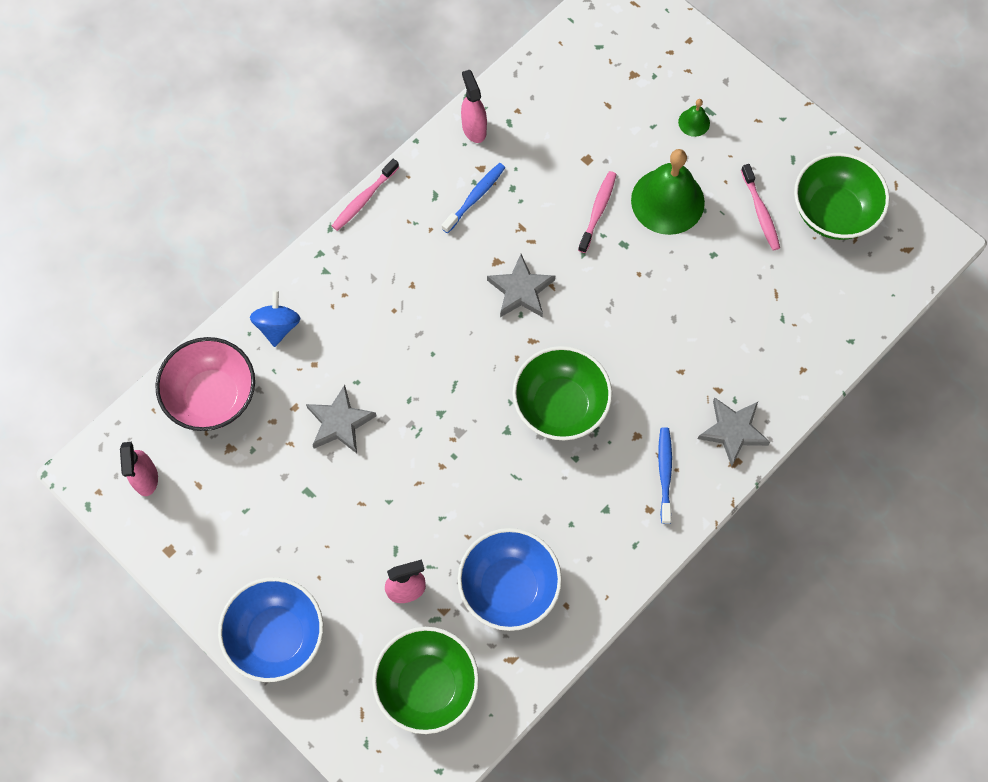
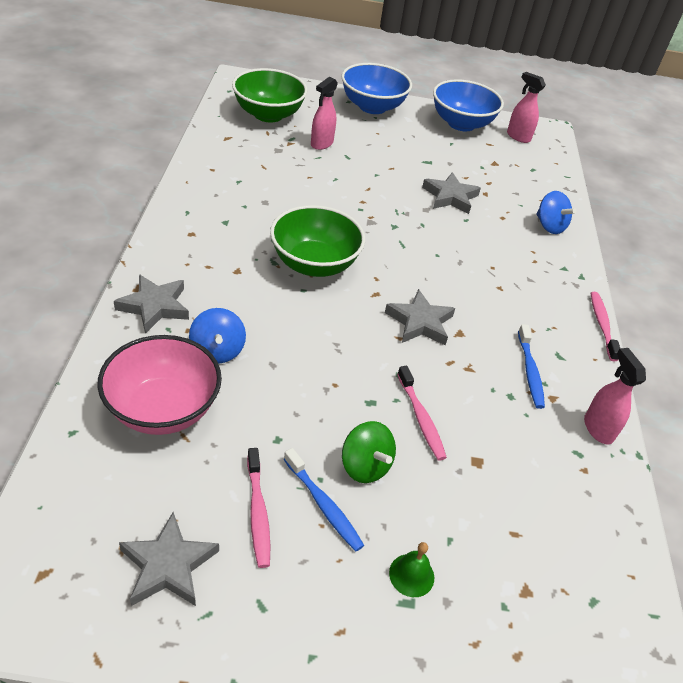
camera: 135 degrees right, 25 degrees down
(212, 396) = (536, 180): pink bowl -> pink bowl (163, 409)
(474, 128) = (598, 428): pink spray bottle -> pink spray bottle turned 135 degrees counterclockwise
(509, 587) = (259, 164): blue bowl -> blue bowl (461, 124)
(665, 473) = (195, 257): blue toothbrush -> blue toothbrush (323, 505)
(667, 201) = (365, 466): green bell -> green spinning top
(708, 355) = (217, 351): none -> blue spinning top
(760, 212) = (258, 512): pink toothbrush -> pink toothbrush turned 135 degrees counterclockwise
(833, 212) = (168, 565): green bowl -> grey star

